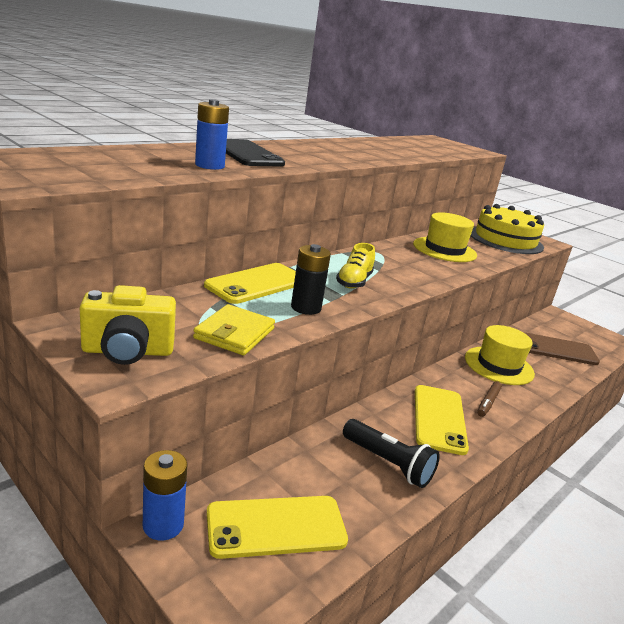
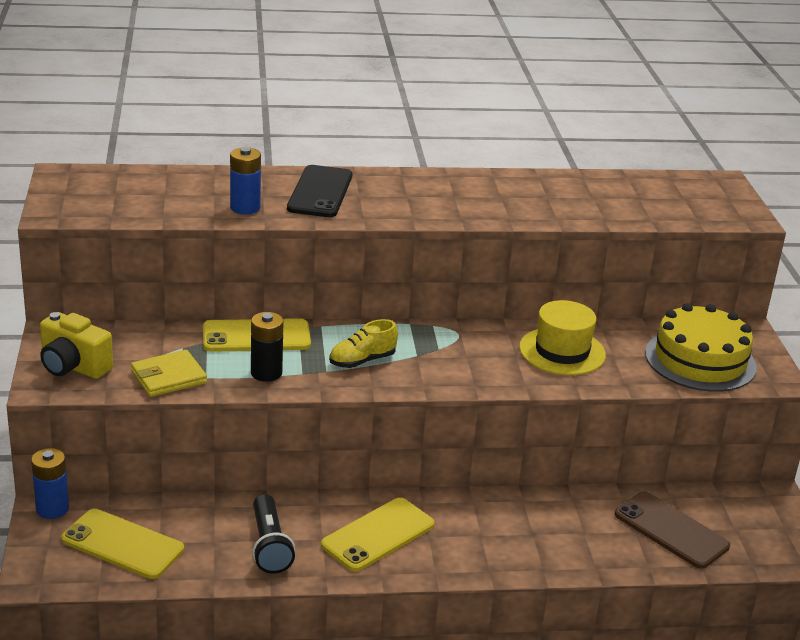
camera: 40 degrees right, 5 degrees up
(488, 402) = (460, 544): brown marker -> none
(499, 365) = (546, 517): yellow hat -> none

